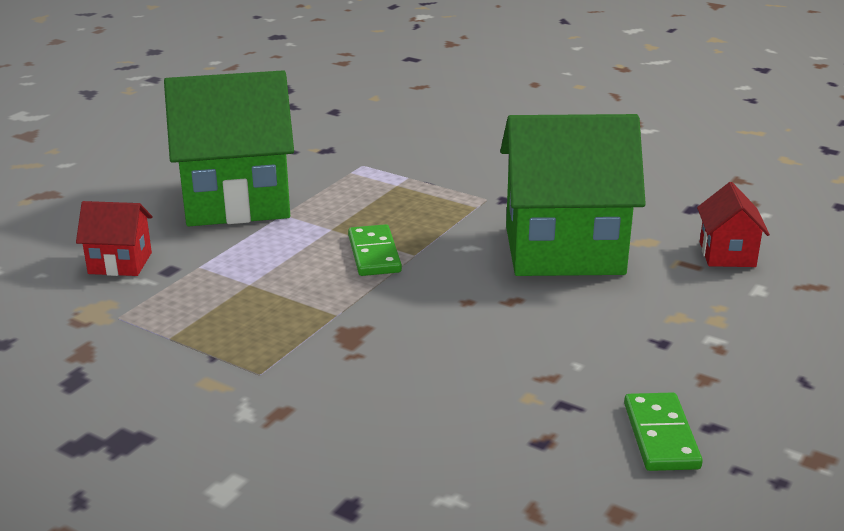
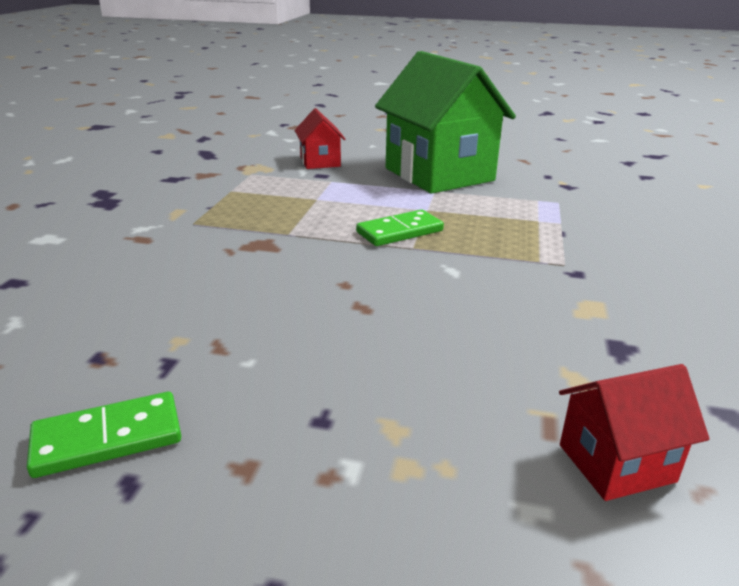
camera: 70 degrees right, 0 degrees up
(564, 250) = (495, 322): green house -> none

